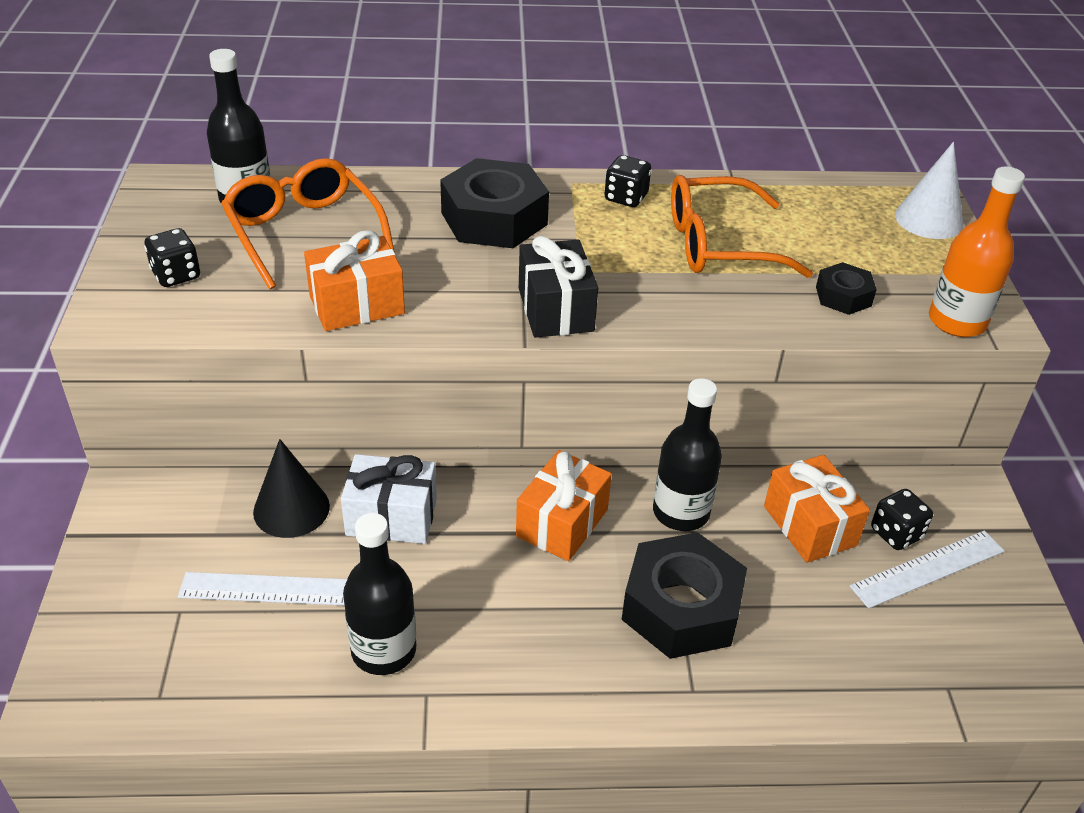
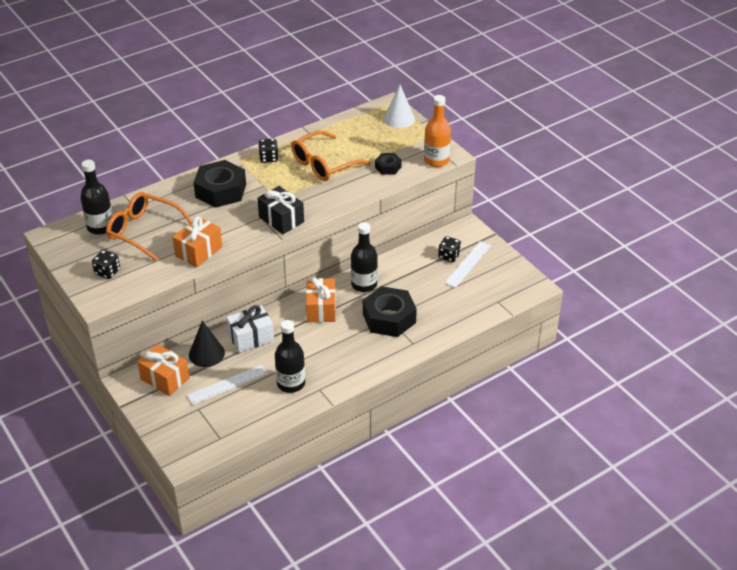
camera: 30 degrees left, 0 degrees up
(810, 525) = (416, 267): orange gift -> orange gift (165, 378)

